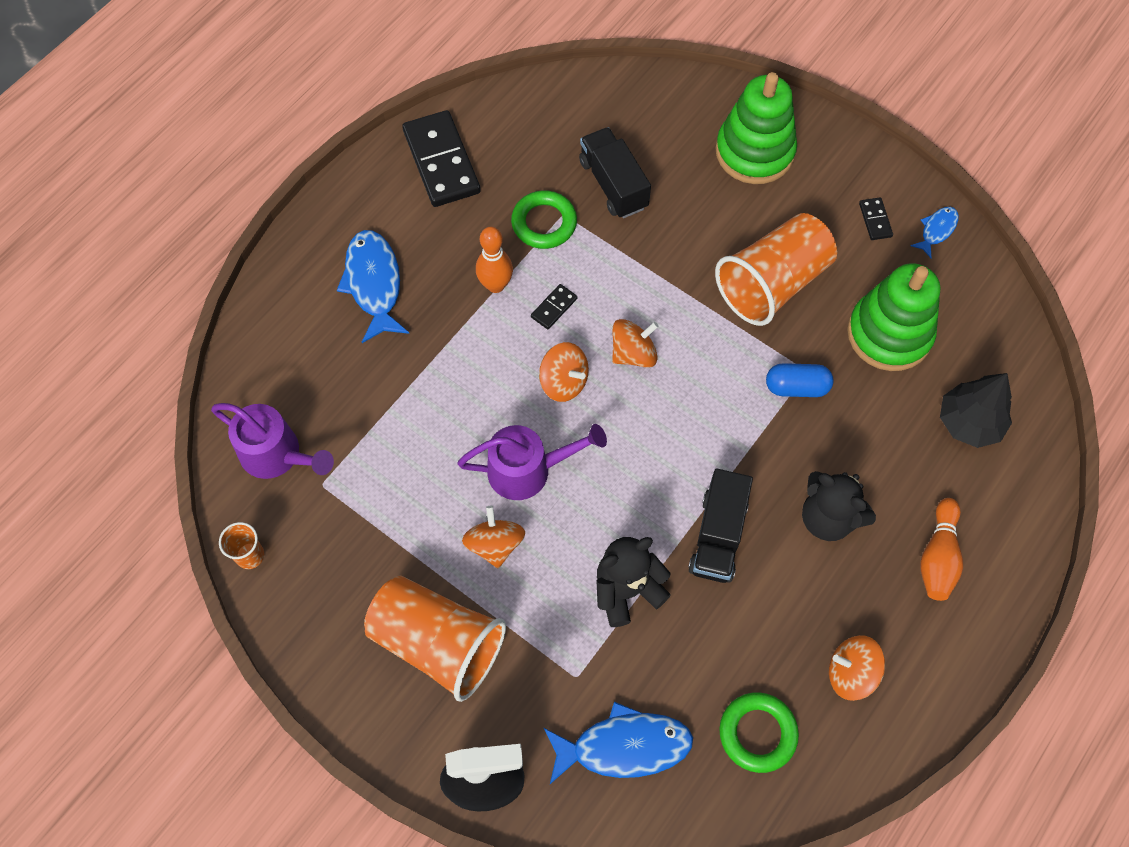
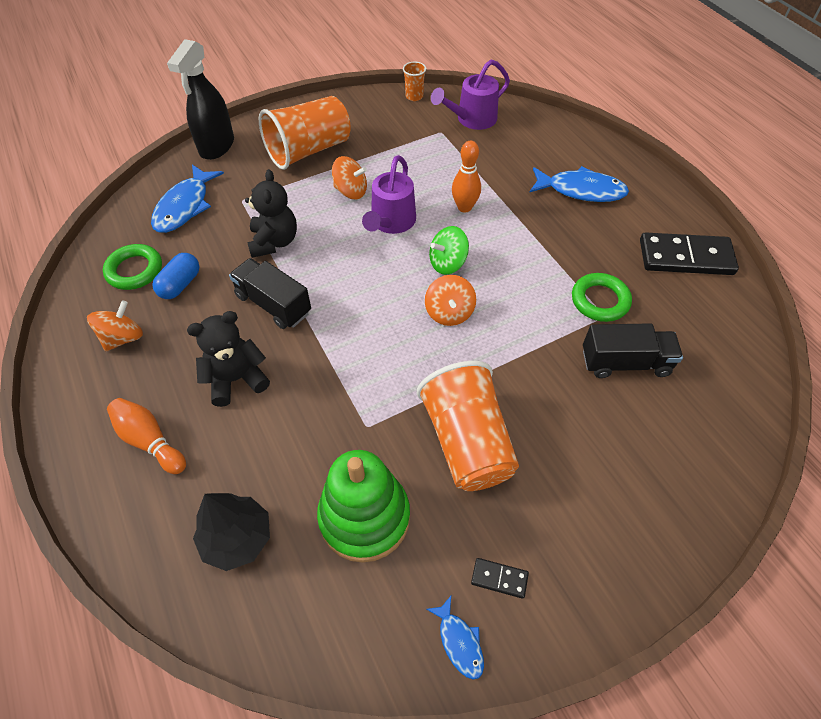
camera: 115 degrees right, 10 degrees down
(495, 285) = (551, 253): orange bowling pin -> orange bowling pin (464, 207)
(554, 308) = (515, 279): black domino -> none
(564, 382) = (447, 263): orange spinning top -> green spinning top
(754, 152) = (628, 499): green stacking toy -> none
(796, 387) = (357, 411): blue capsule -> blue capsule (180, 284)

